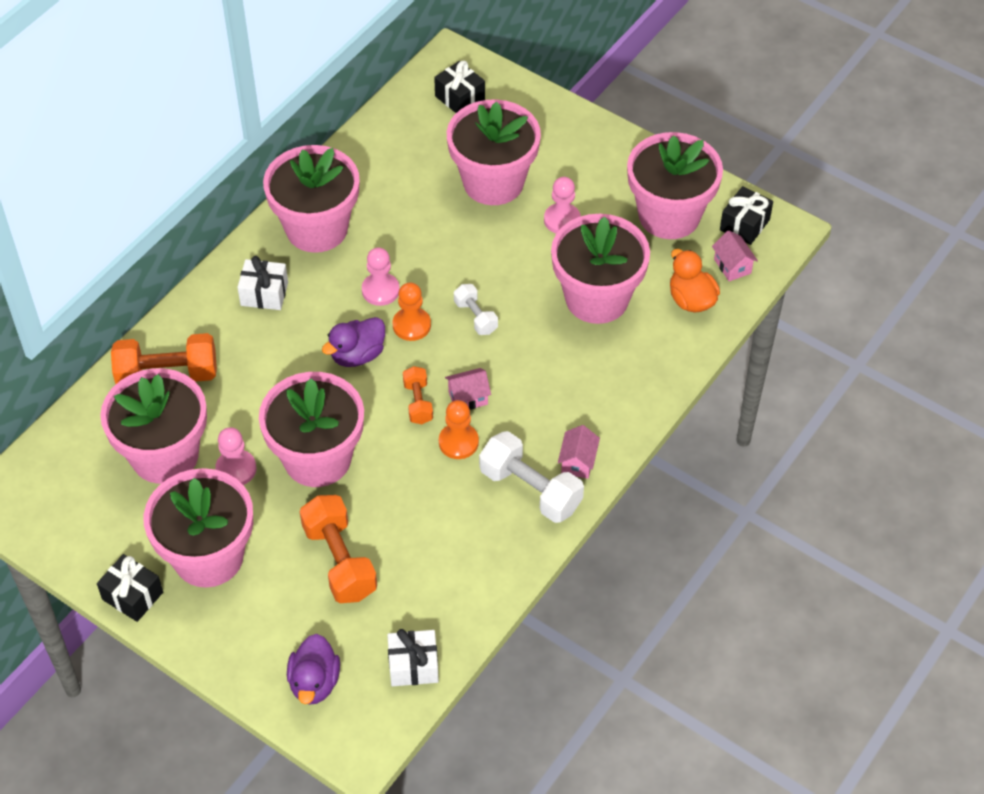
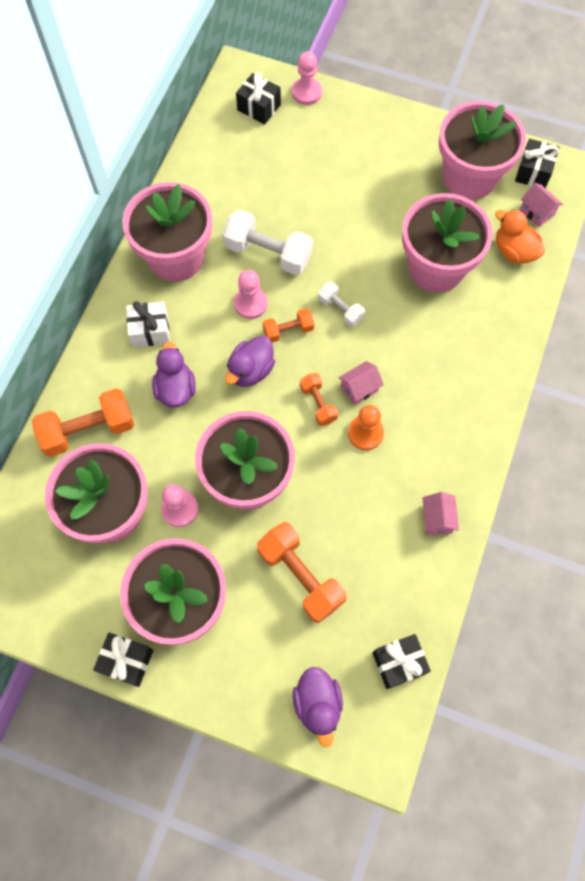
camera: 15 degrees left, 15 degrees up
(271, 355) = (176, 389): none -> purple duck
(411, 325) = (288, 331): orange pawn -> orange dumbbell
(413, 666) = (399, 663): white gift -> black gift
(493, 182) = (313, 179): pink flower pot -> none
(530, 489) = (441, 463): white dumbbell -> white dumbbell (268, 253)
(562, 220) = (382, 202): pink pawn -> pink pawn (306, 92)
(577, 462) = (472, 427): pink house -> pink house (437, 519)

